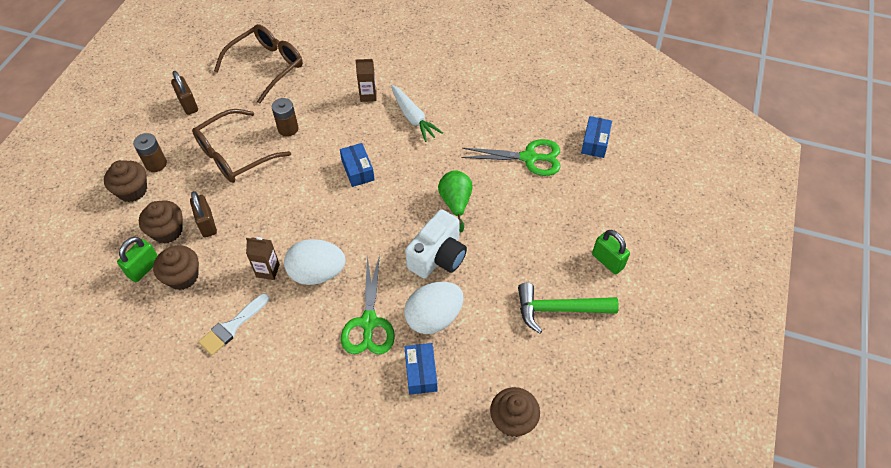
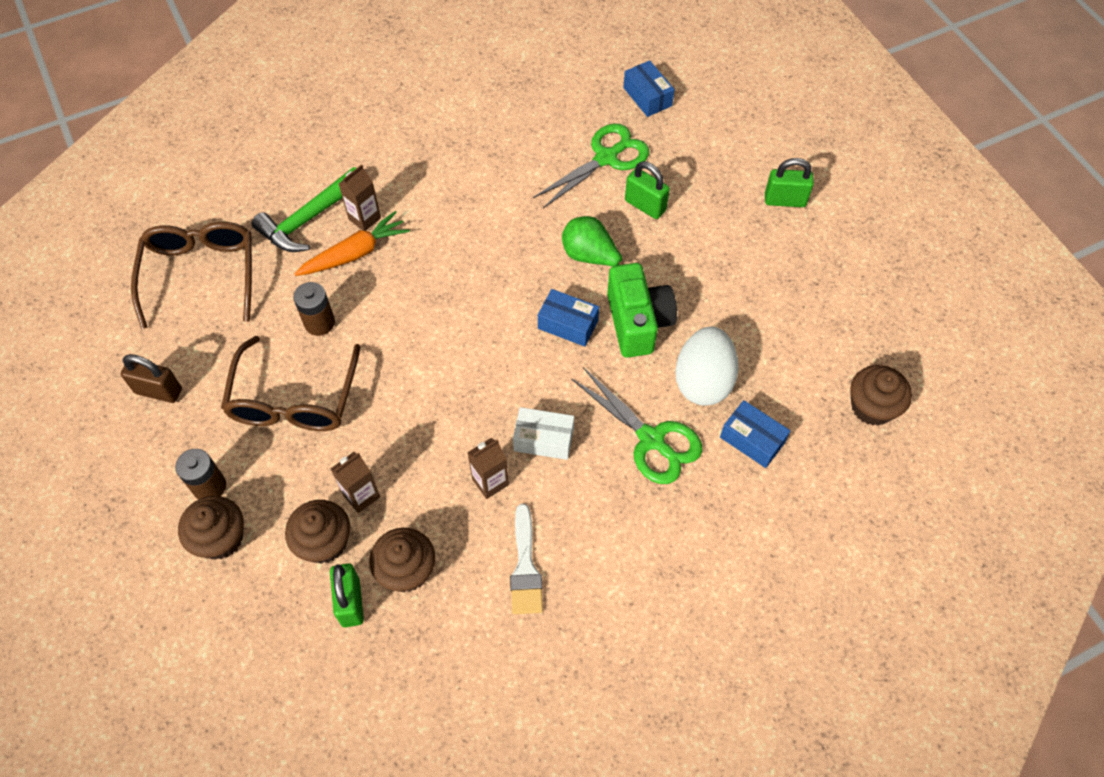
camera: 45 degrees left, 5 degrees up
(207, 224) = (361, 496): brown padlock -> brown carton
(317, 273) = (543, 439): white egg -> white box
(343, 109) = (355, 253): none -> orange carrot
(358, 170) = (453, 304): blue box -> blue box (568, 324)
(413, 118) = (443, 205): white carrot -> none
(438, 257) = (638, 322): white camera -> green camera
(519, 199) = (645, 205): none -> green padlock
(559, 309) = (796, 278): green hammer -> green hammer (309, 219)

